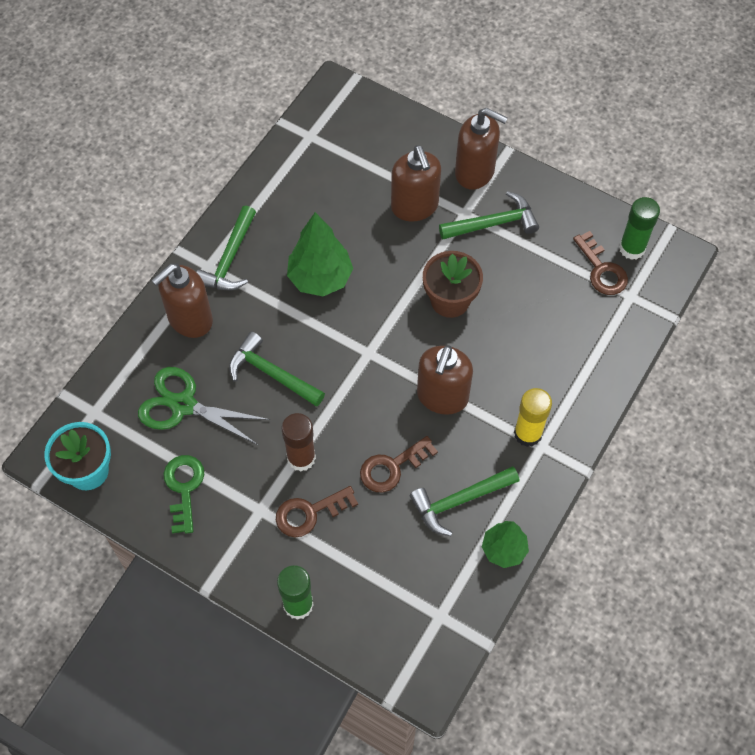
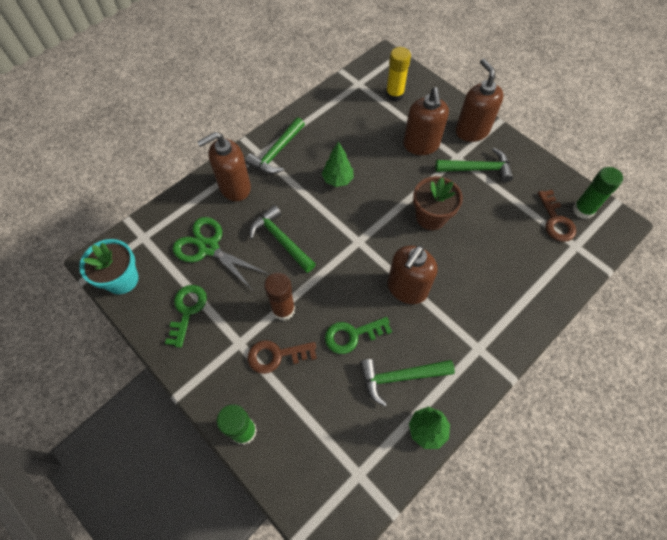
camera: 15 degrees right, 0 degrees up
(320, 278) = (337, 180): green tree -> green tree, size x0.64
(392, 467) = (352, 335): brown key -> green key
(475, 172) = (472, 131): brown soap dispenser -> brown soap dispenser turned 150 degrees counterclockwise
(528, 433) = (469, 335): yellow glue stick -> yellow glue stick (394, 94)

